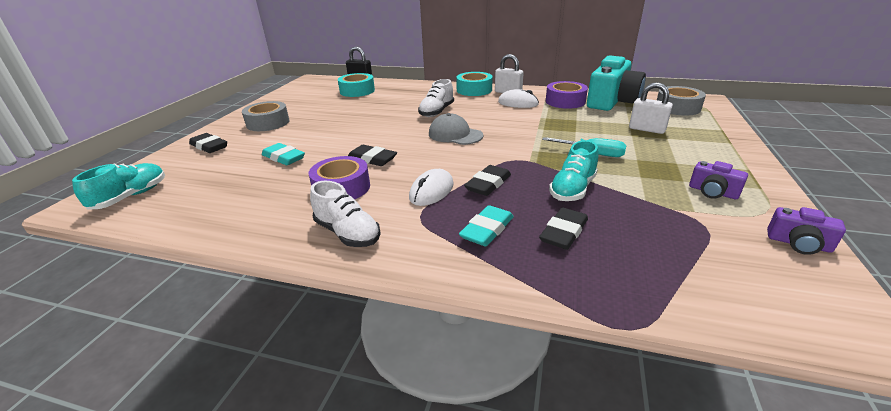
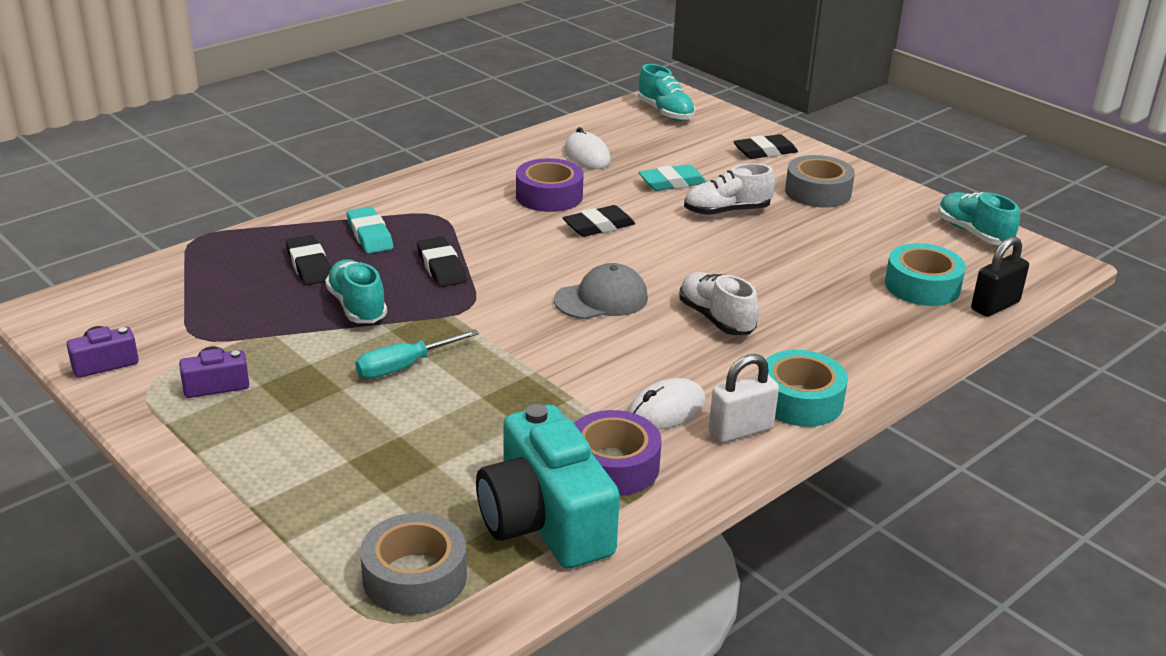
camera: 120 degrees right, 0 degrees up
(293, 92) = (973, 233): none -> turquoise shoe
(347, 233) = (460, 181): white shoe -> white shoe (727, 211)
(431, 191) = (474, 234): white mouse -> white mouse (587, 156)
(646, 129) = (395, 464): white padlock -> none

